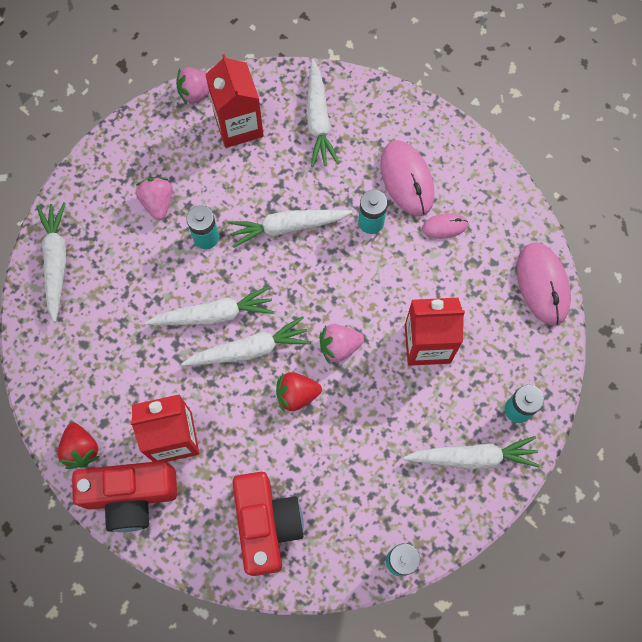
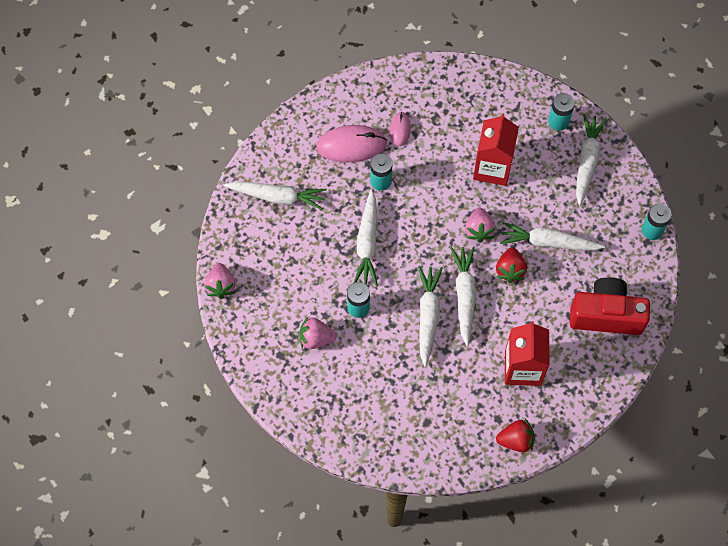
camera: 75 degrees left, 5 degrees down
(56, 262) = (347, 431): white carrot -> white carrot (548, 242)
(131, 496) = (562, 409): red camera -> none
(238, 125) = (263, 259): red carton -> none
(542, 284) = (466, 76): pink mouse -> none

